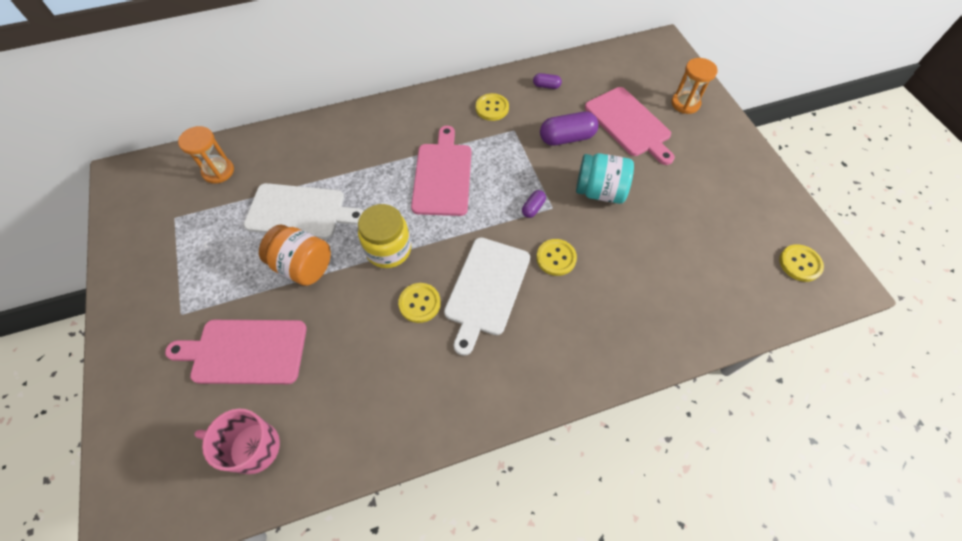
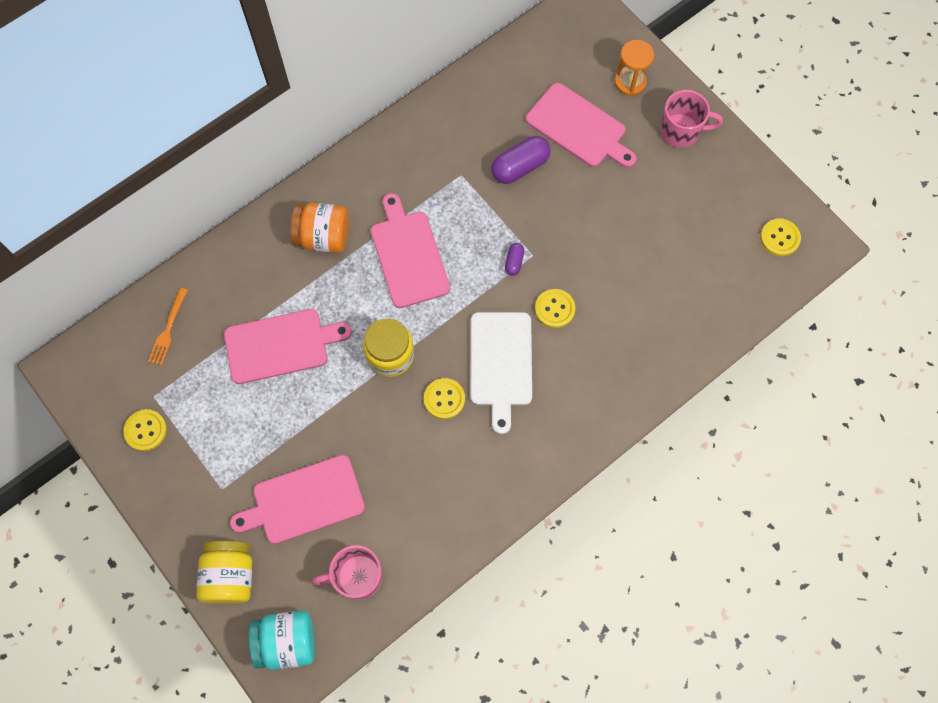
camera: 20 degrees left, 10 degrees up
(138, 399) = (230, 576): none -> yellow jar
(218, 171) = (168, 329): orange hourglass -> orange fork
(300, 211) = (281, 345): white cutting board -> pink cutting board
(303, 266) = (314, 401): orange jar -> orange jar (323, 237)
(492, 108) = (427, 154): yellow button -> yellow button (146, 430)
(546, 86) = (475, 105): purple capsule -> none
(600, 191) = (573, 221): turquoise jar -> turquoise jar (287, 642)
(721, 150) = (681, 131): none -> pink mug

